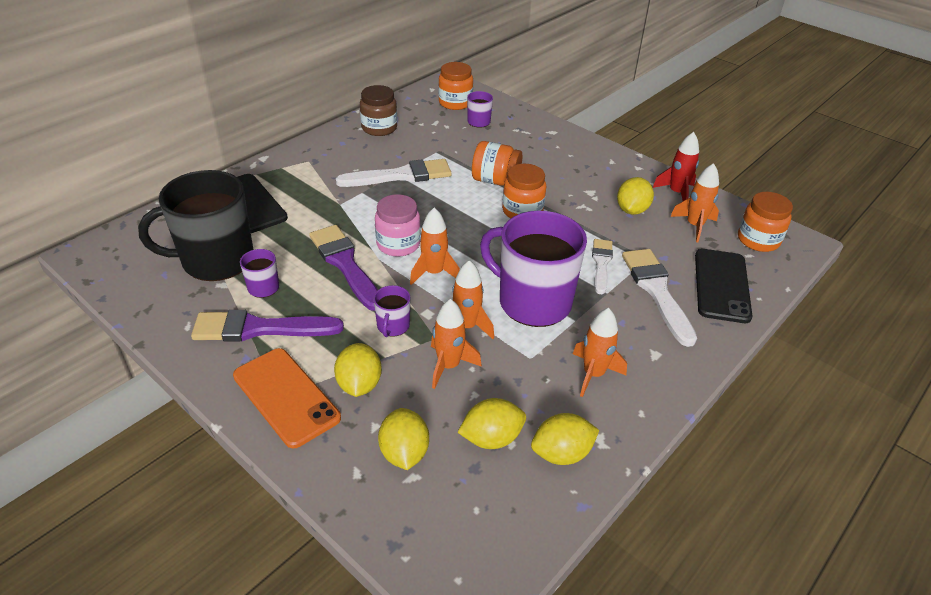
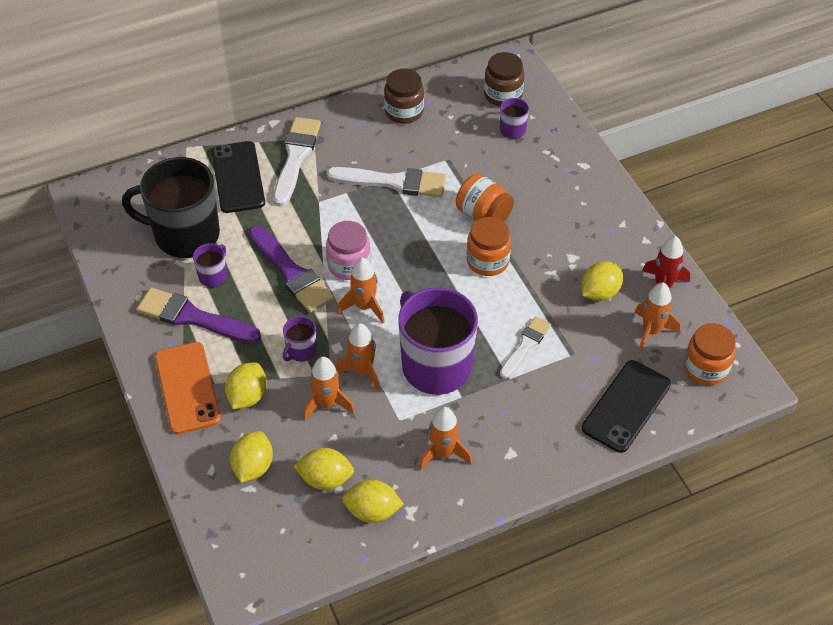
camera: 25 degrees right, 10 degrees up
(345, 264) = (291, 273): purple brush -> purple brush turned 150 degrees clockwise
(455, 103) = (503, 95): orange jar -> brown jar
(657, 291) = (558, 392): white brush -> white brush (296, 157)

